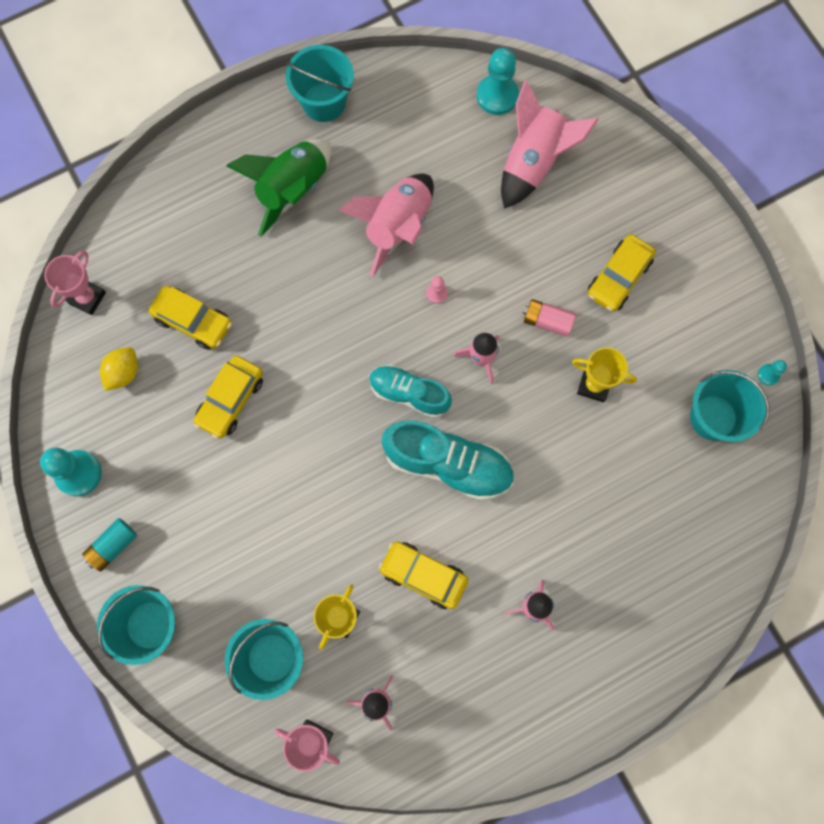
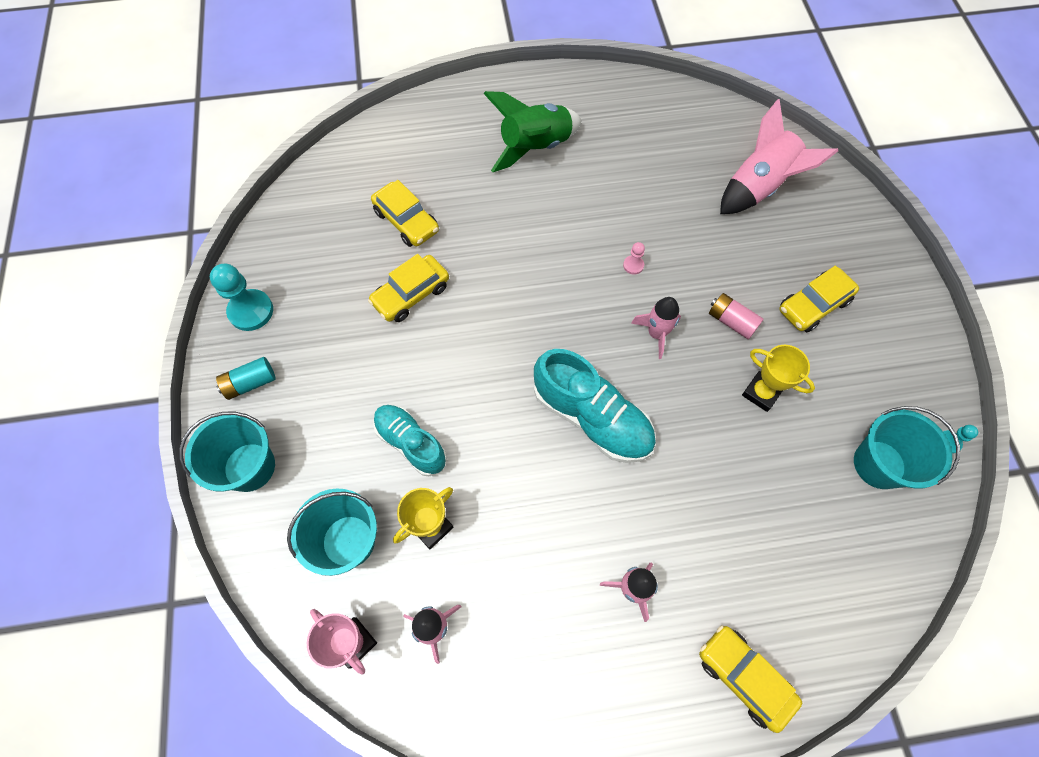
camera: 20 degrees right, 10 degrees down
(87, 298) = (326, 176): pink trophy -> none
(123, 373) = (328, 243): yellow lemon -> none
(324, 102) = (587, 92): turquoise bucket -> none
(397, 226) = (616, 201): pink rocket -> none
(409, 394) = (576, 342): turquoise shoe -> turquoise shoe (411, 443)
(423, 576) = (529, 515): yellow car -> yellow car (743, 677)
(497, 96) = (741, 128): turquoise pawn -> none

